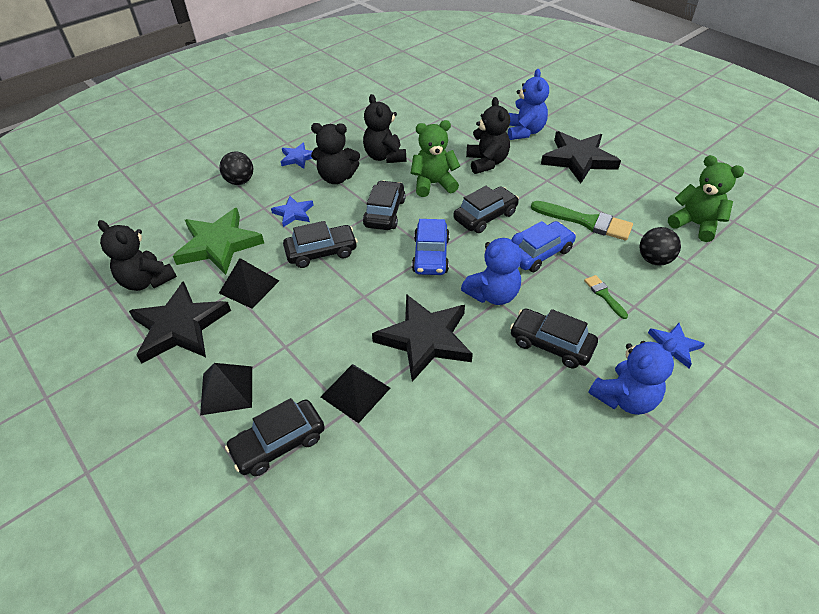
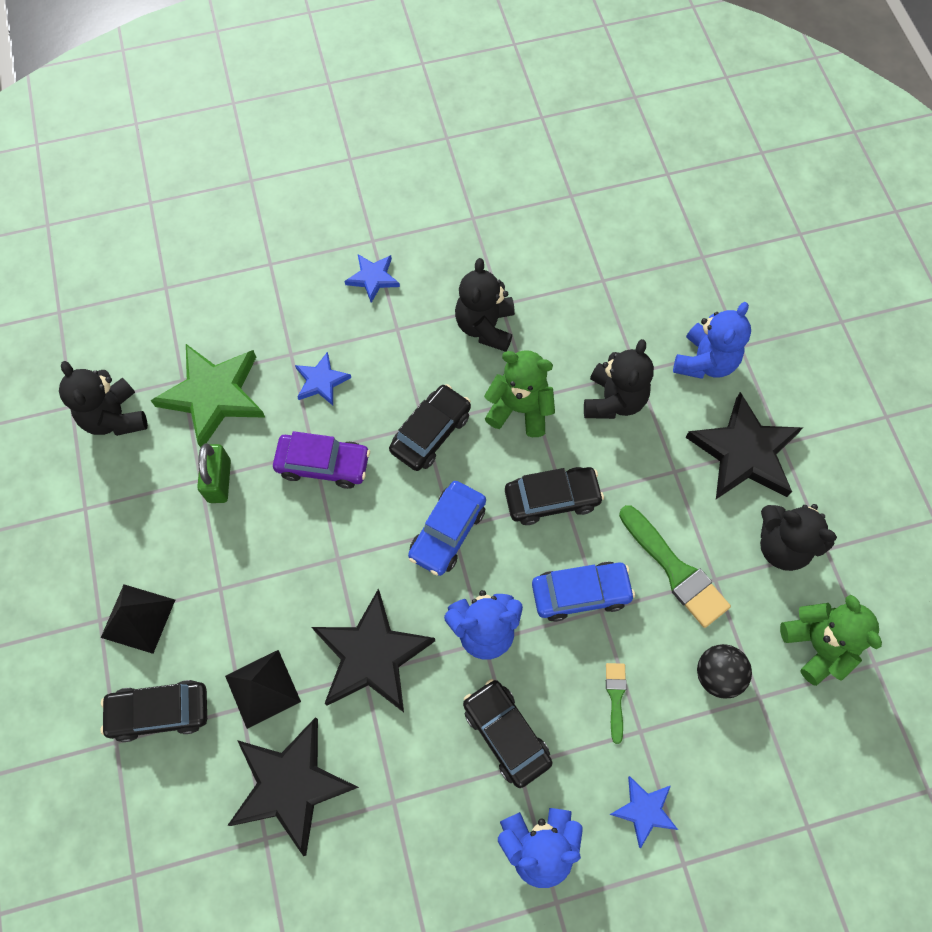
camera: 25 degrees right, 20 degrees up
(180, 327) = (124, 506): black star -> black star (291, 784)
(240, 181) = (282, 292): black ball -> none
(249, 287) = (219, 481): black pyramid -> green padlock
(321, 252) = (323, 464): black car -> purple car
(337, 178) = (403, 340): black teddy bear -> black teddy bear (782, 545)

